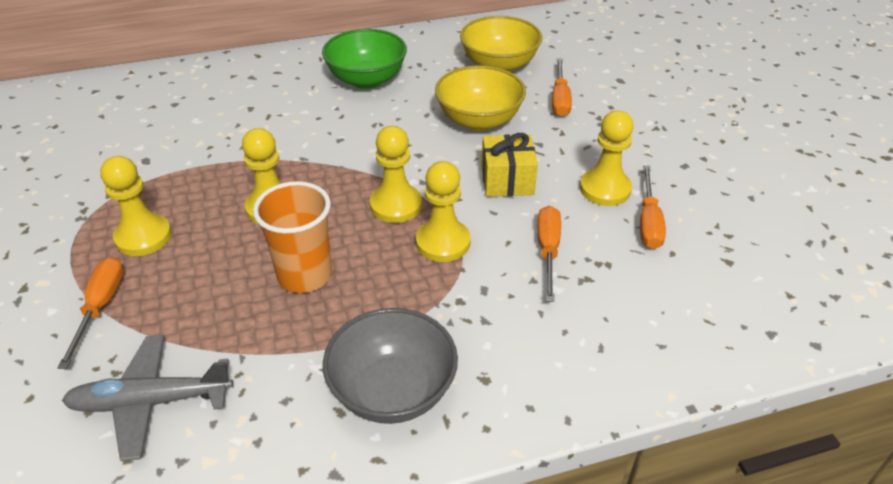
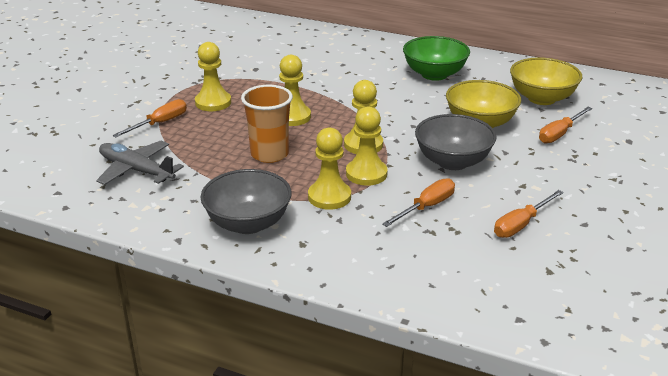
camera: 40 degrees right, 10 degrees down
(507, 180) = (452, 161): yellow gift -> grey bowl
(605, 189) = (516, 194): yellow pawn -> yellow pawn (329, 197)

